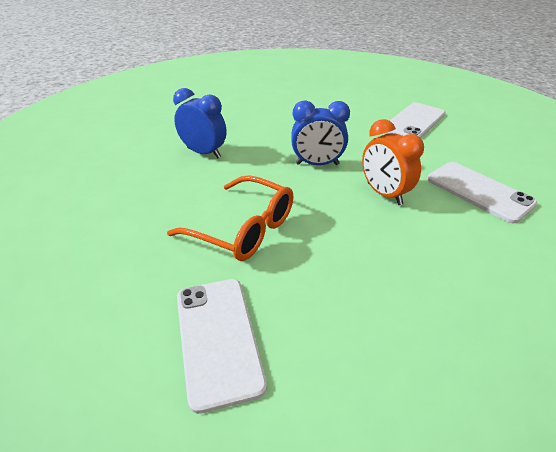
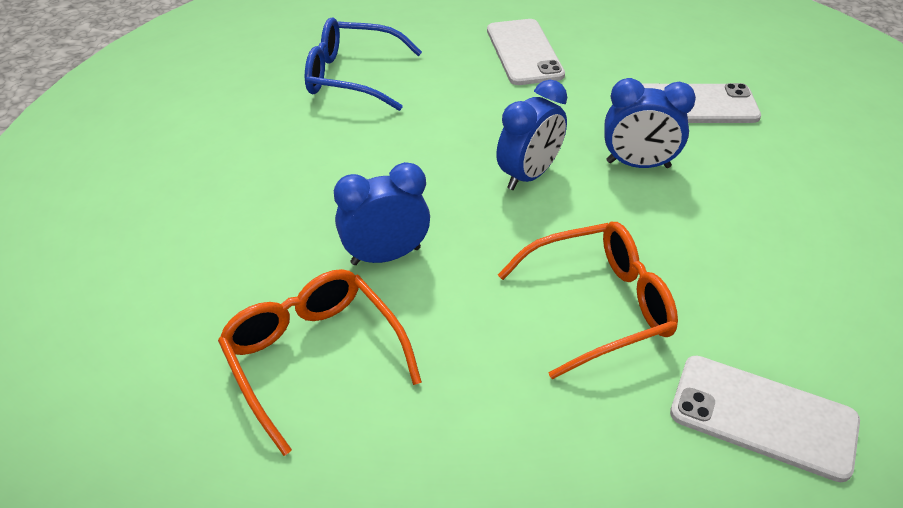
camera: 50 degrees left, 5 degrees up
(120, 164) = (314, 357): none -> orange glasses
(313, 94) = (352, 76): none -> blue glasses
(384, 194) = (638, 164): orange clock -> blue clock

